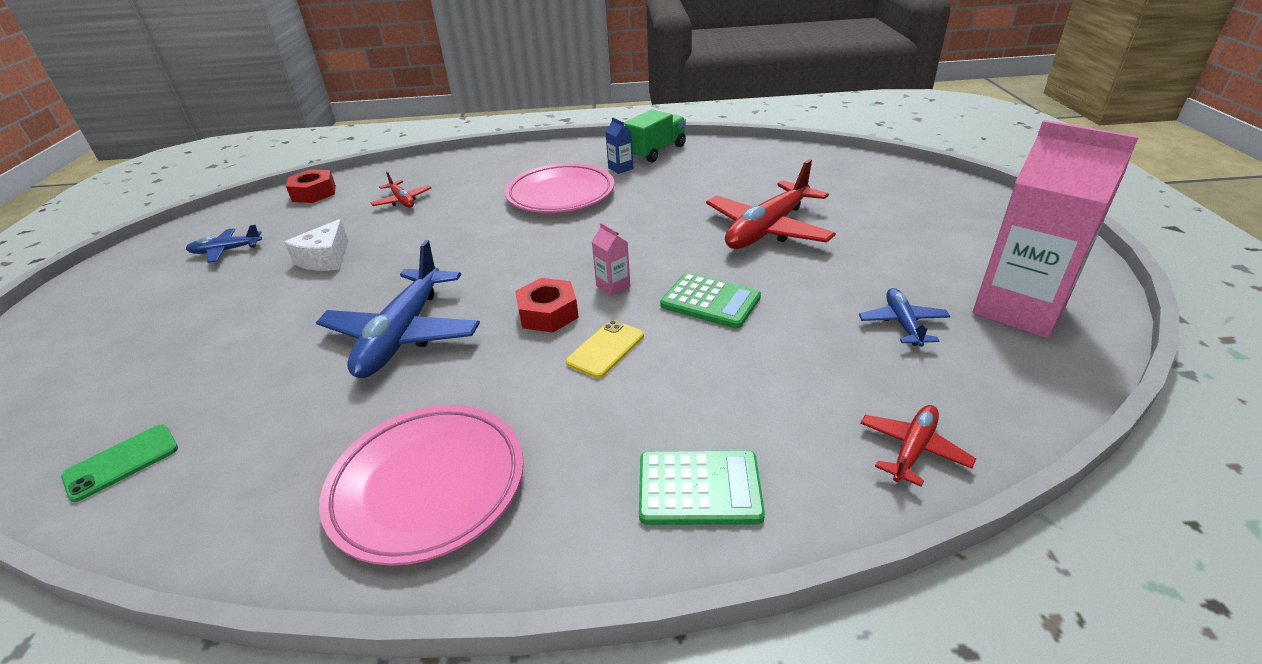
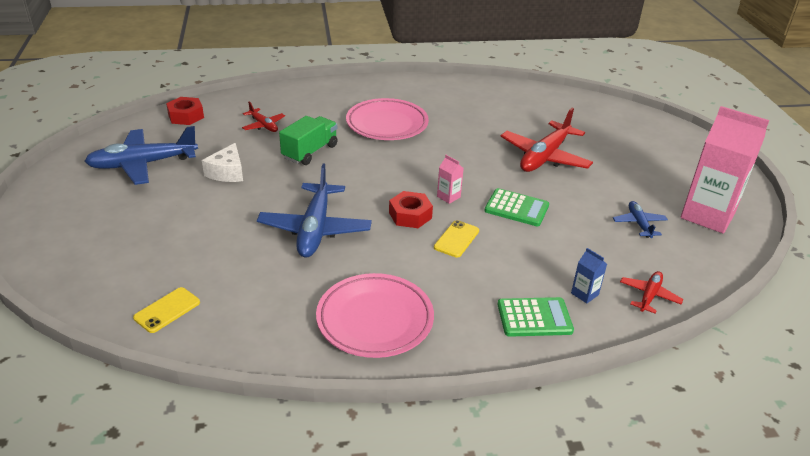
camera: 10 degrees left, 0 degrees up
(122, 462) = (167, 310): green phone -> yellow phone
(226, 251) = (142, 164): blue plane -> blue plane, size x1.98
(620, 168) = (426, 103): blue carton -> blue carton (584, 294)
(655, 152) = (449, 89): green truck -> green truck (310, 152)

